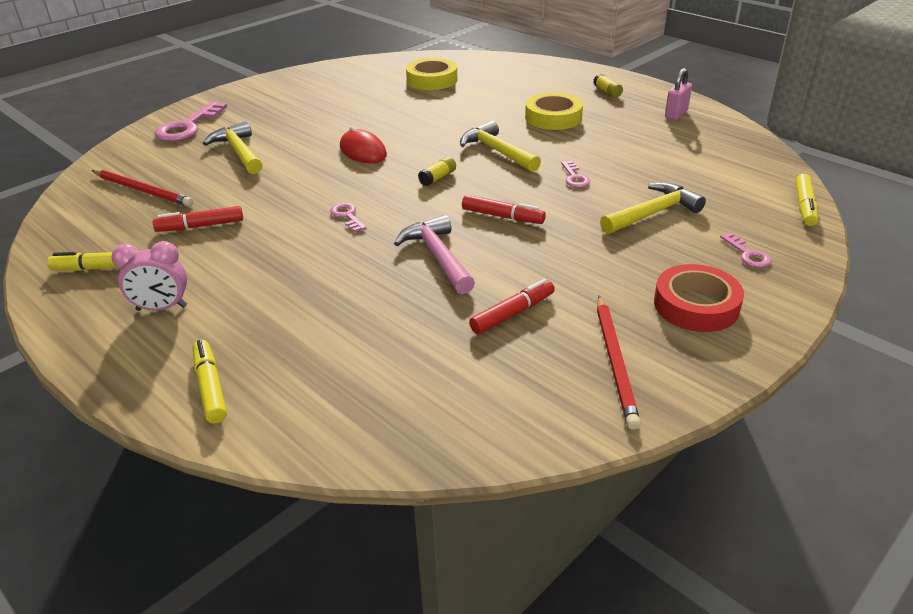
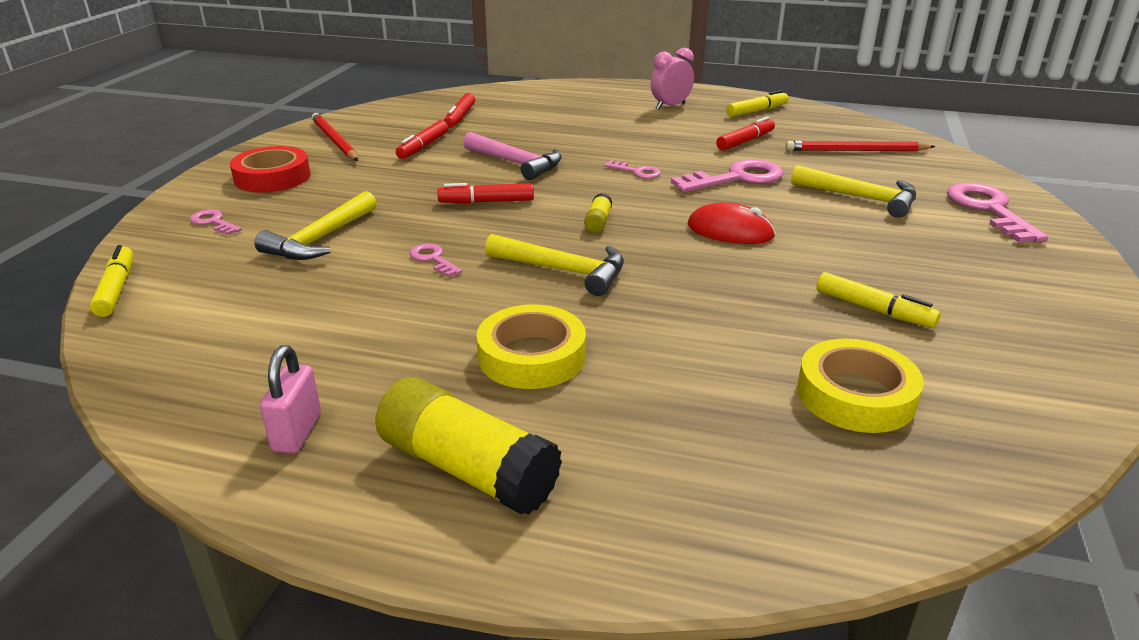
camera: 150 degrees right, 5 degrees down
(210, 387) = (578, 92): yellow marker -> yellow marker (873, 309)
(285, 189) = (736, 178): none -> pink key
(427, 369) = (460, 117): none -> red marker
(607, 92) = (467, 469): yellow glue stick -> yellow glue stick, size x2.24

